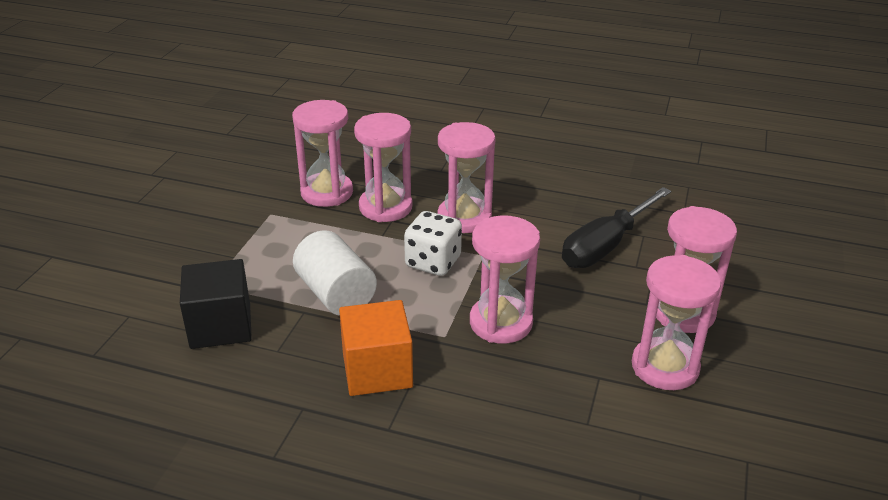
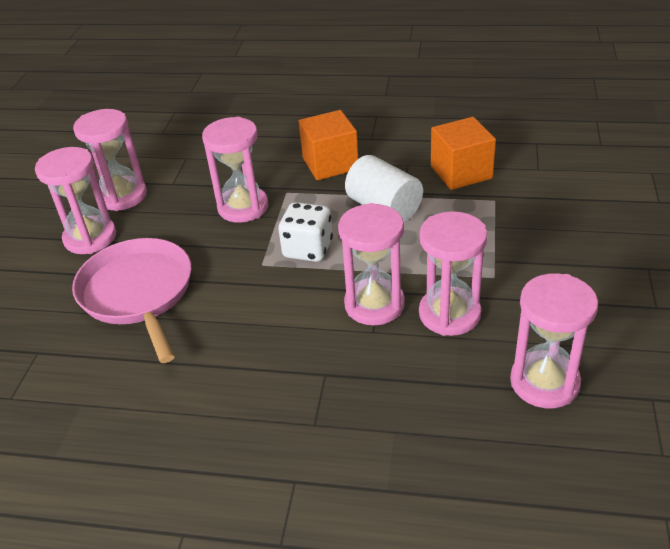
camera: 175 degrees right, 5 degrees up
(220, 326) = (461, 172): black cube -> orange cube
(464, 218) = (285, 304): pink hourglass -> pink hourglass (544, 382)
(606, 245) = (138, 293): black screwdriver -> pink pan

